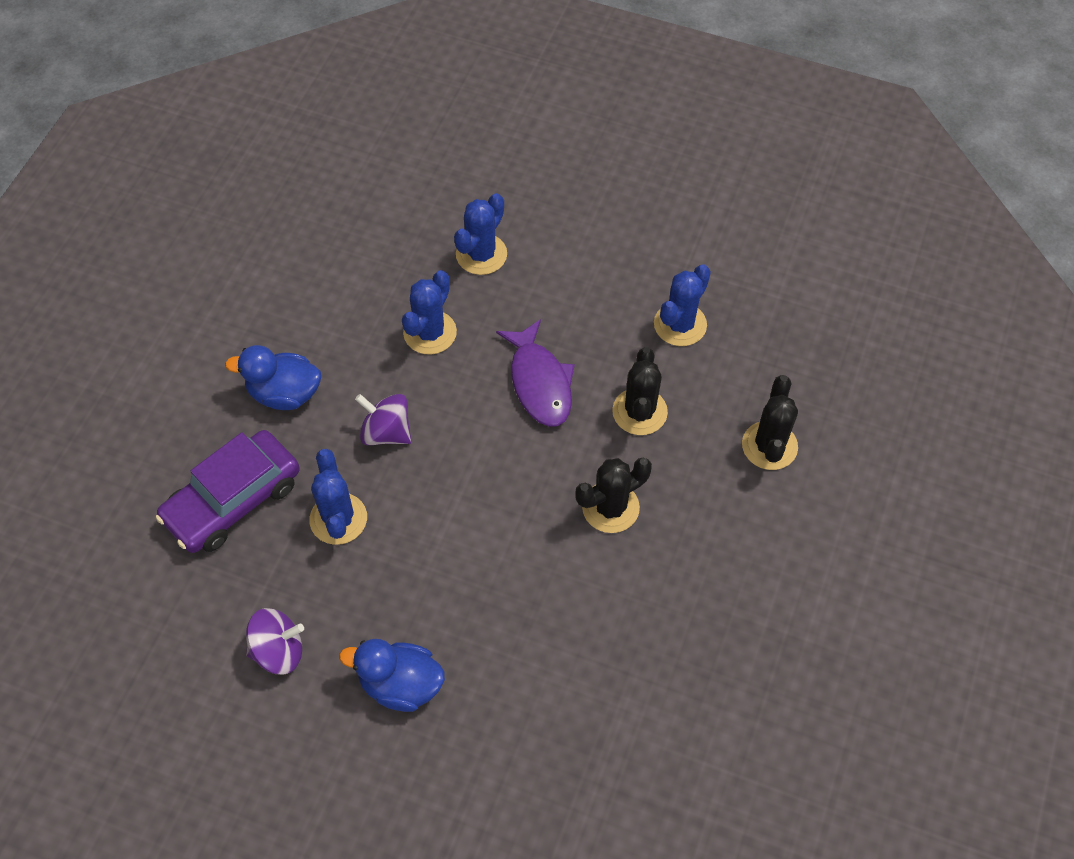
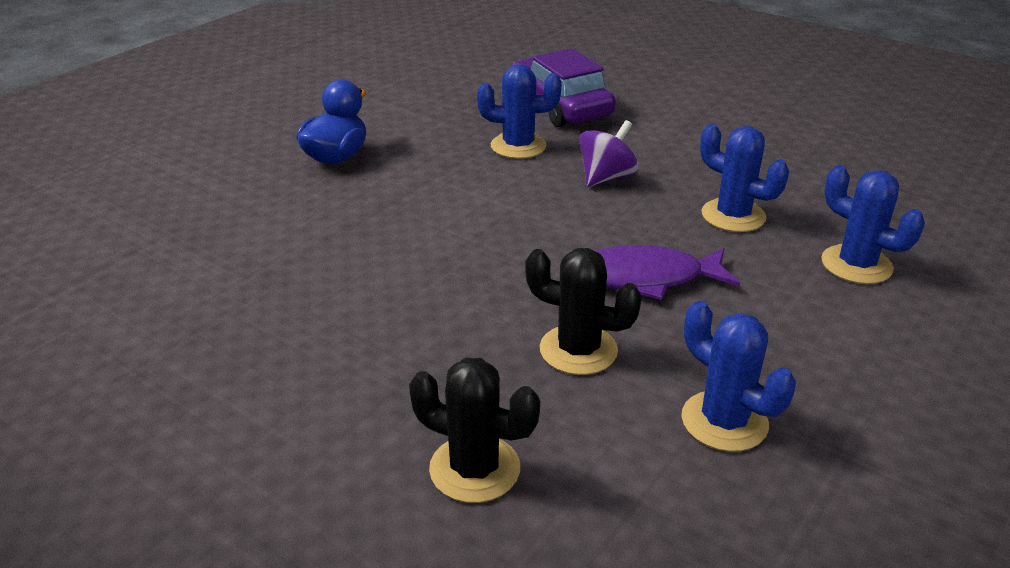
camera: 105 degrees right, 25 degrees down
(278, 651) = (407, 112): purple spinning top -> none
(284, 393) = (668, 134): blue duck -> none
(610, 507) = (449, 300): black cactus -> none

